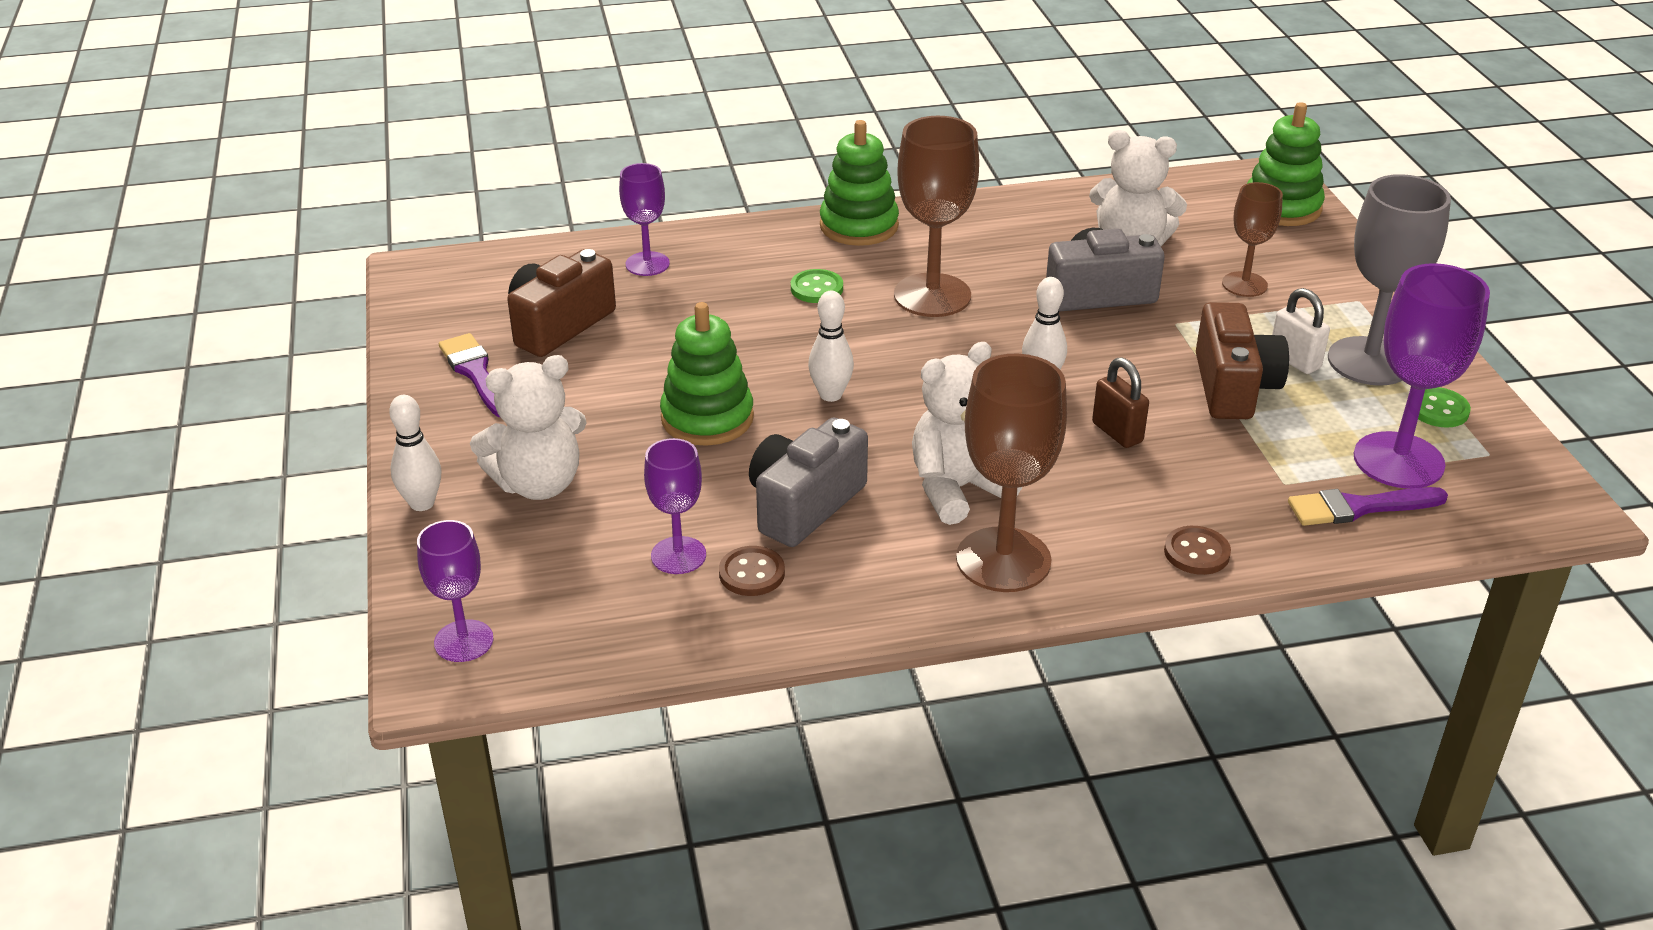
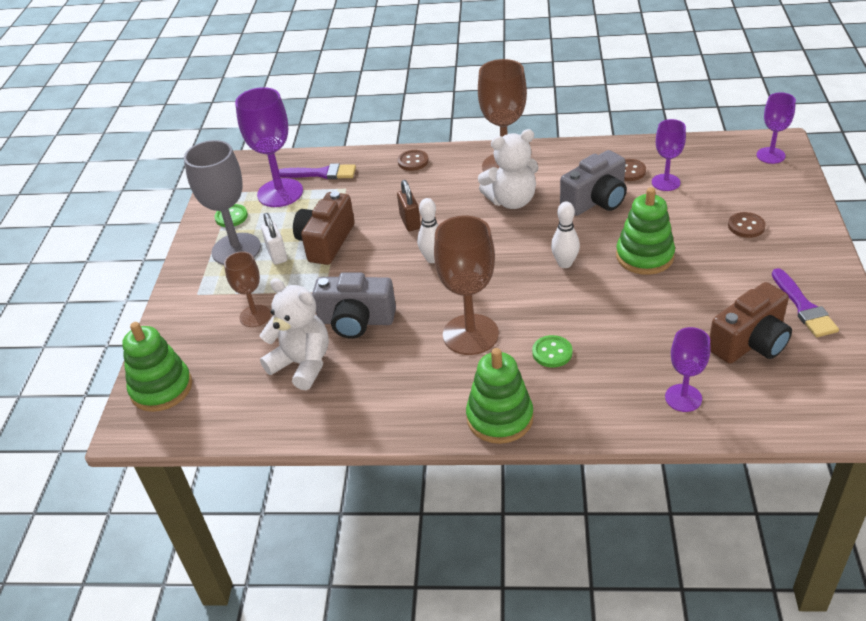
camera: 160 degrees left, 5 degrees up
(422, 503) = (813, 222): white bowling pin -> none
(538, 484) = (746, 226): white teddy bear -> brown button

